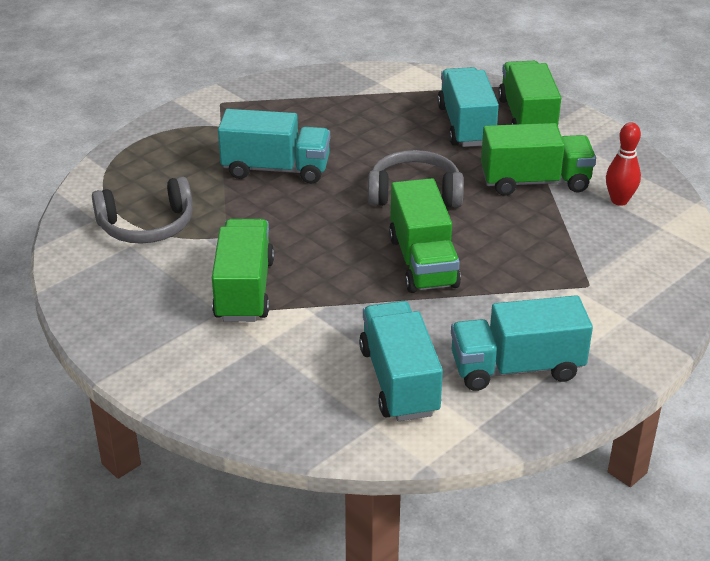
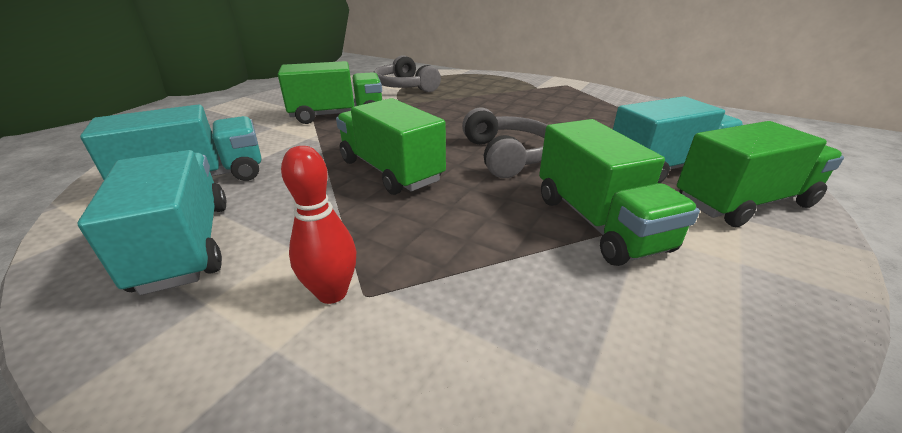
camera: 75 degrees right, 5 degrees down
(276, 169) = (498, 106): turquoise truck -> none
(422, 262) = (390, 171): green truck -> green truck turned 75 degrees clockwise
(619, 200) = (627, 313): red bowling pin -> red bowling pin (332, 293)

